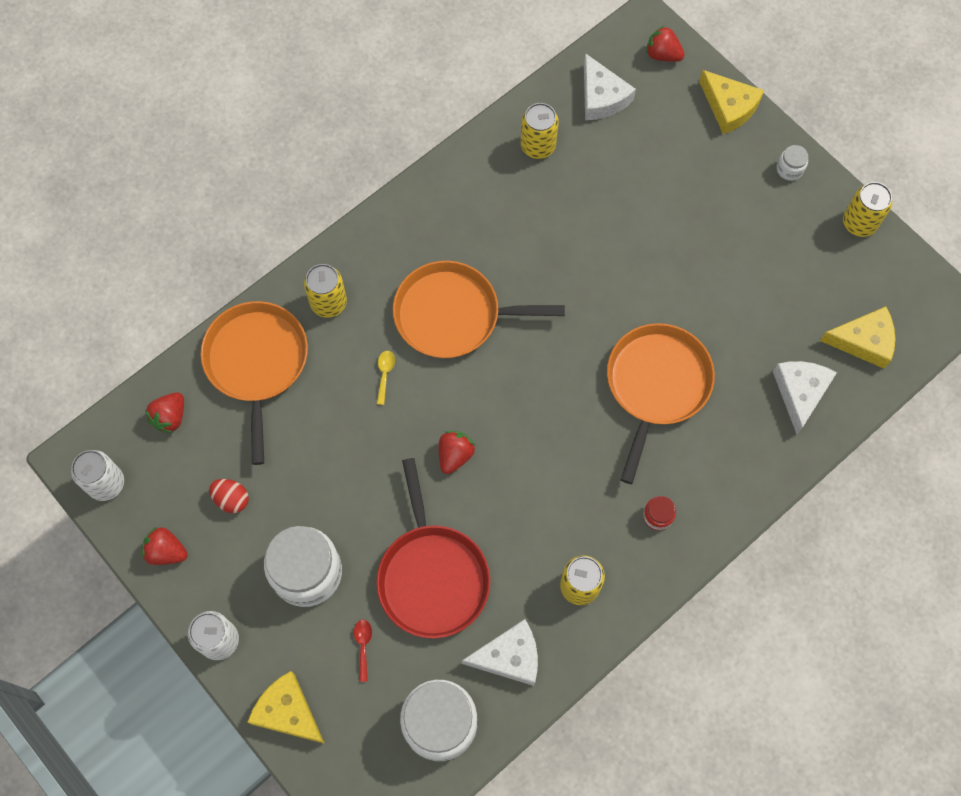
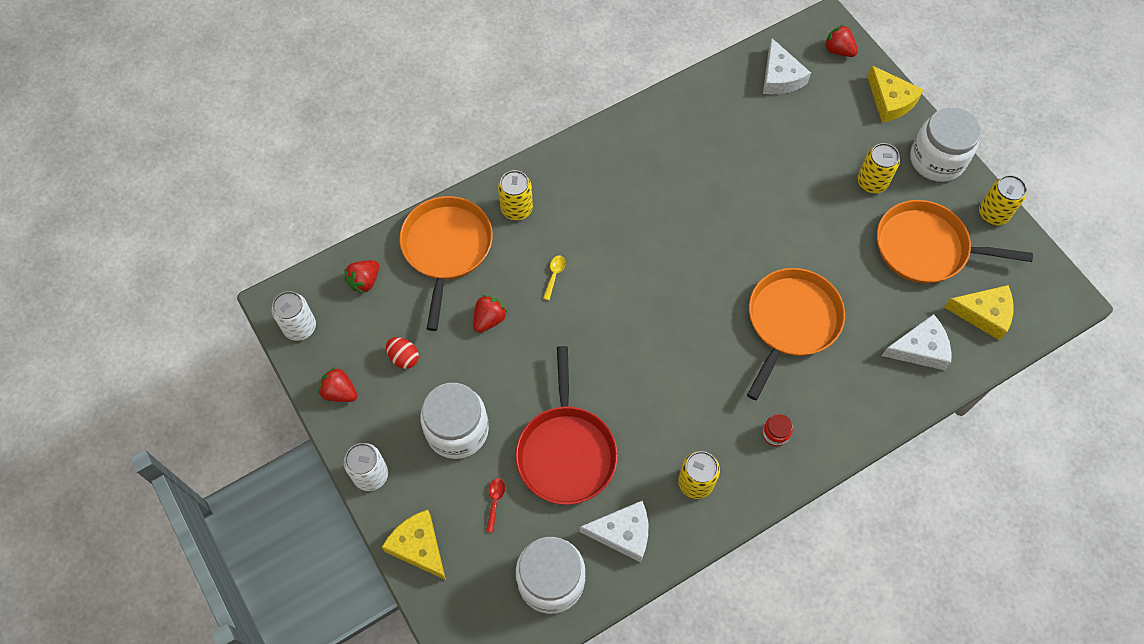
camera: 10 degrees right, 5 degrees down
(453, 315) = (622, 235): orange pan -> orange pan (926, 247)
(455, 455) = (603, 352): red strawberry -> red strawberry (489, 319)
(538, 146) = (718, 108): yellow can -> yellow can (872, 182)
(789, 169) = (937, 159): white jar -> white jar, size x2.31
(800, 393) = (920, 349): white cheese -> white cheese turned 60 degrees clockwise

